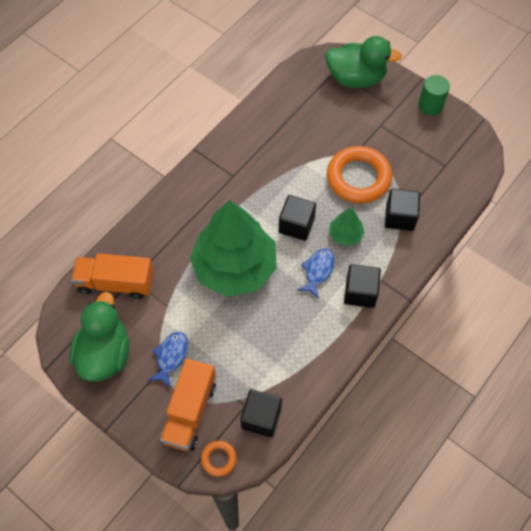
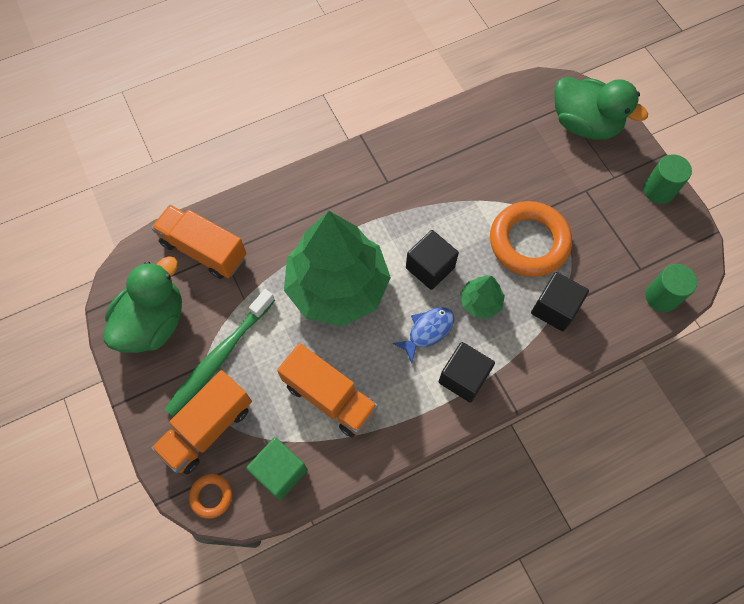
camera: 25 degrees right, 5 degrees up
(171, 356) = (219, 357): blue fish -> green toothbrush
(261, 418) = (280, 471): black cube -> green cube
(270, 348) = (329, 397): none -> orange truck
(468, 178) = (661, 296): none -> green cylinder

